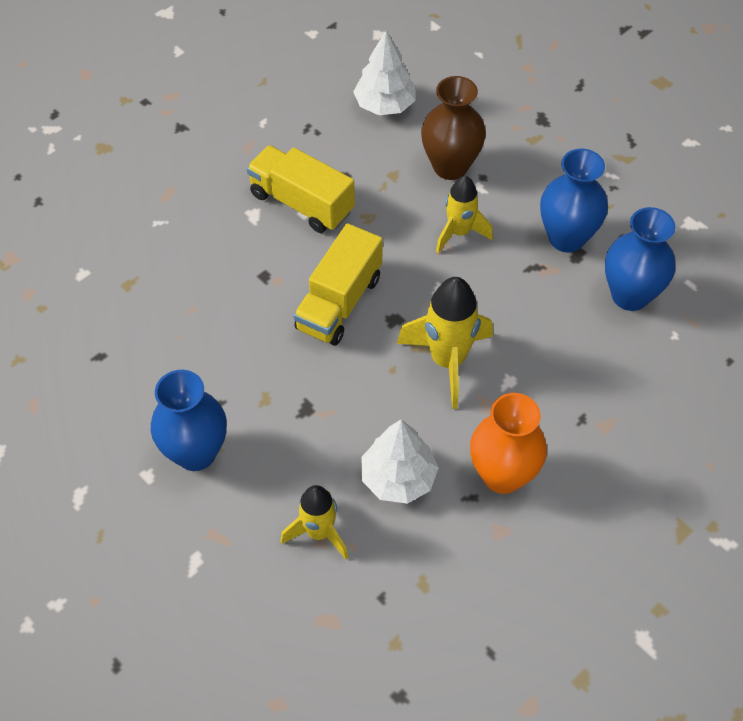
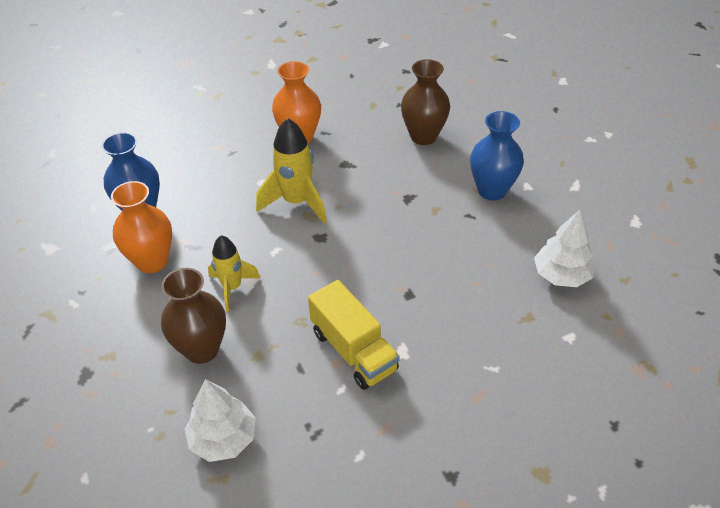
camera: 160 degrees left, 10 degrees down
(319, 532) = (423, 136): yellow rocket -> brown vase
(339, 303) = (356, 258): yellow truck -> none
(398, 478) = (364, 150): white tree -> white tree (561, 275)
(566, 238) = (152, 261): blue vase -> orange vase

